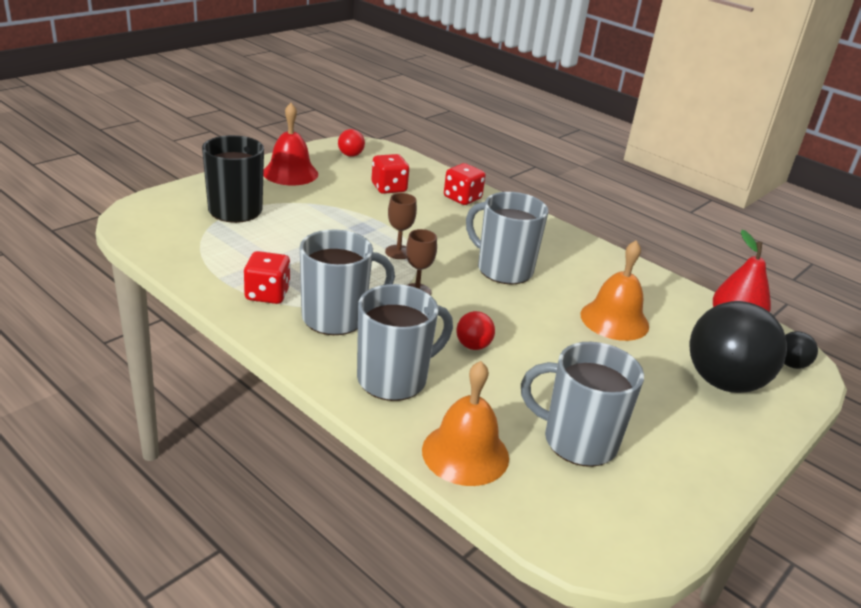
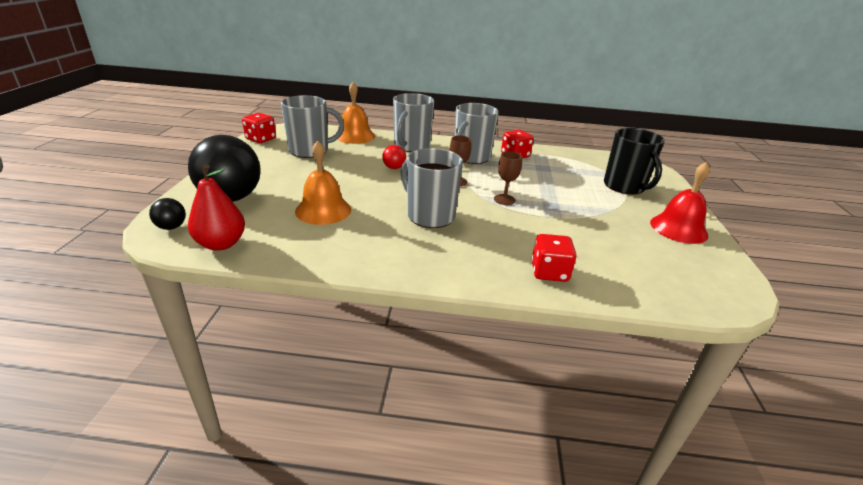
camera: 145 degrees right, 0 degrees up
(350, 155) = (707, 275): red ball -> none
(389, 188) = (608, 251): red dice -> red dice (261, 139)
(503, 269) = (429, 215): grey mug -> grey mug turned 135 degrees counterclockwise

